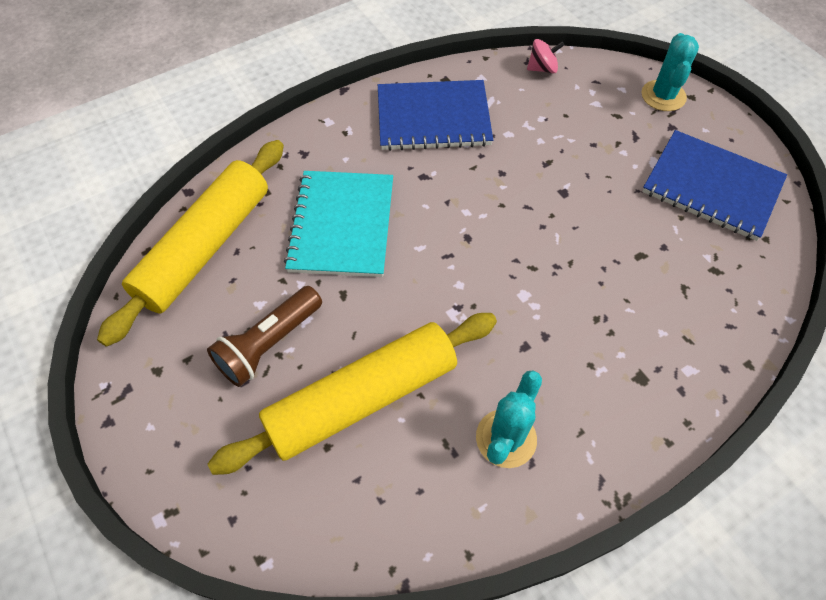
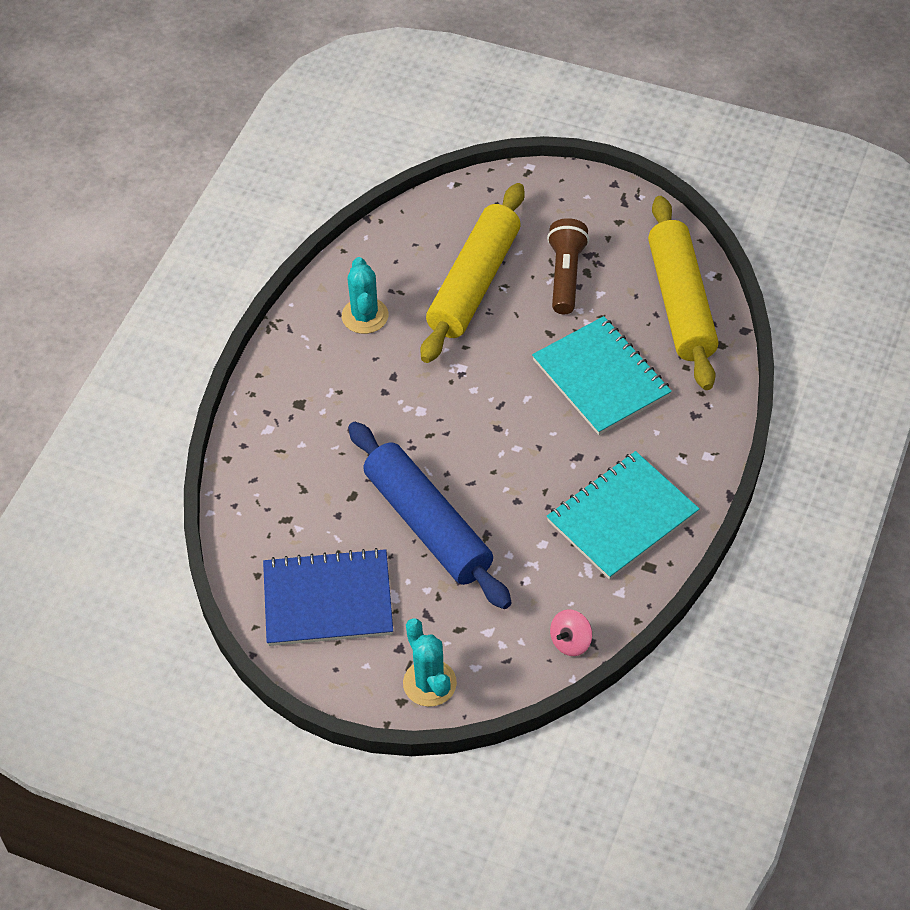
camera: 145 degrees right, 5 degrees down
(433, 118) = (622, 517): blue notebook -> turquoise notebook
(589, 195) = (428, 524): none -> blue rolling pin

